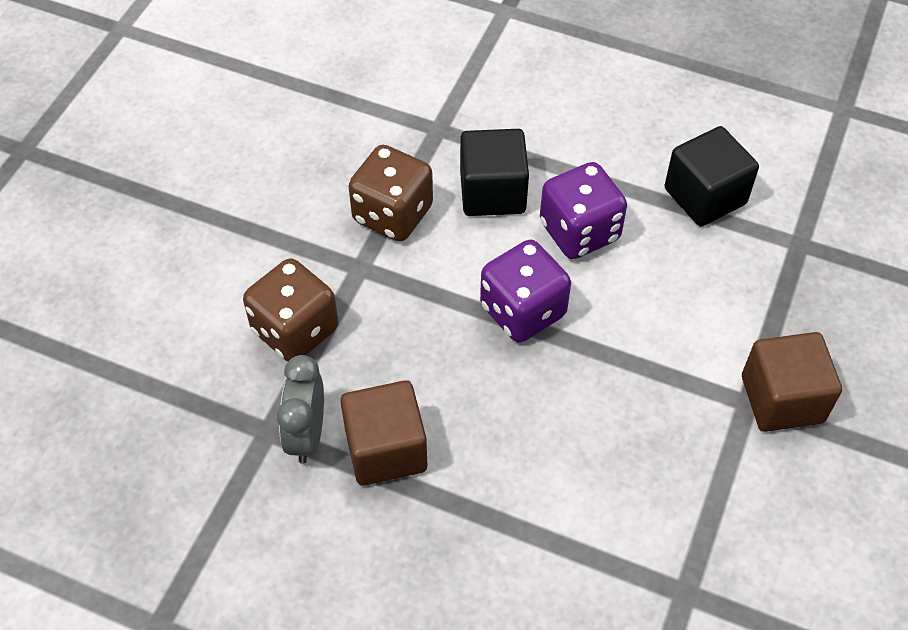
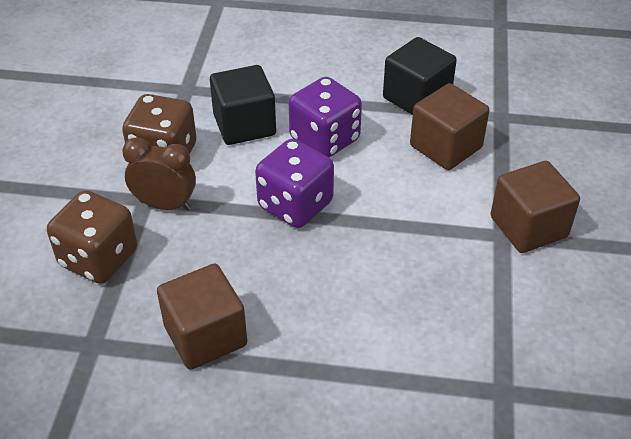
camera: 15 degrees left, 10 degrees down
(307, 435) = (129, 339): grey clock -> none
(379, 279) = (165, 205): none -> brown clock
(719, 271) = (445, 147): none -> brown cube

